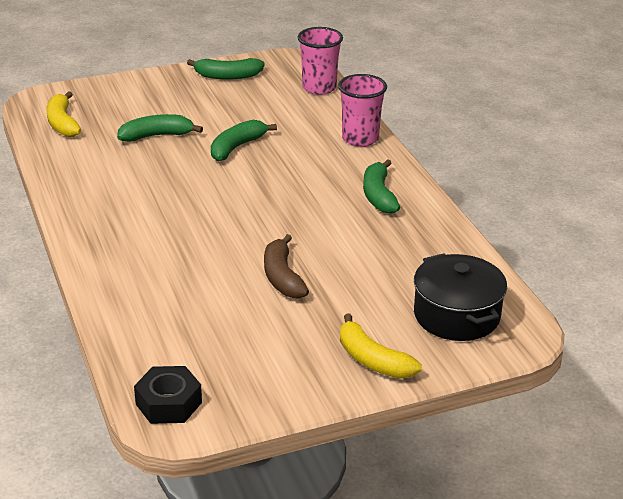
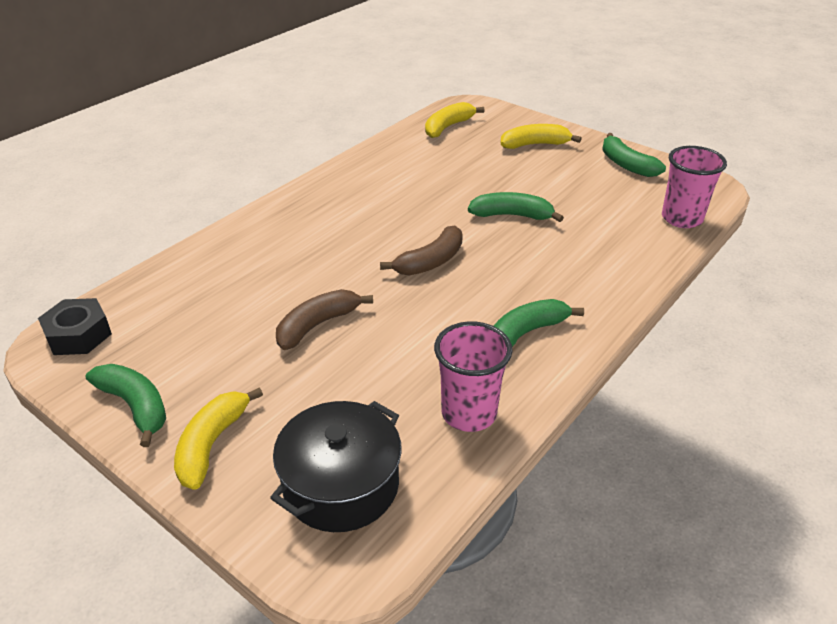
camera: 60 degrees right, 5 degrees up
(148, 98) = (535, 144): none -> yellow banana
(157, 136) = (480, 171): green banana -> green banana (135, 406)
(256, 202) = (430, 262): none -> brown banana
(360, 139) = (620, 280): pink cup -> pink cup (469, 413)

